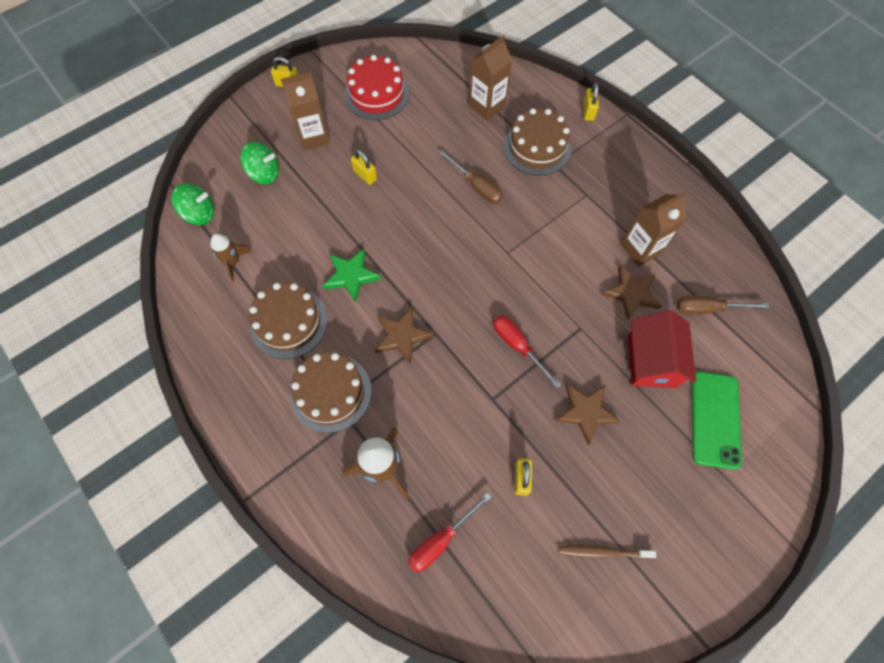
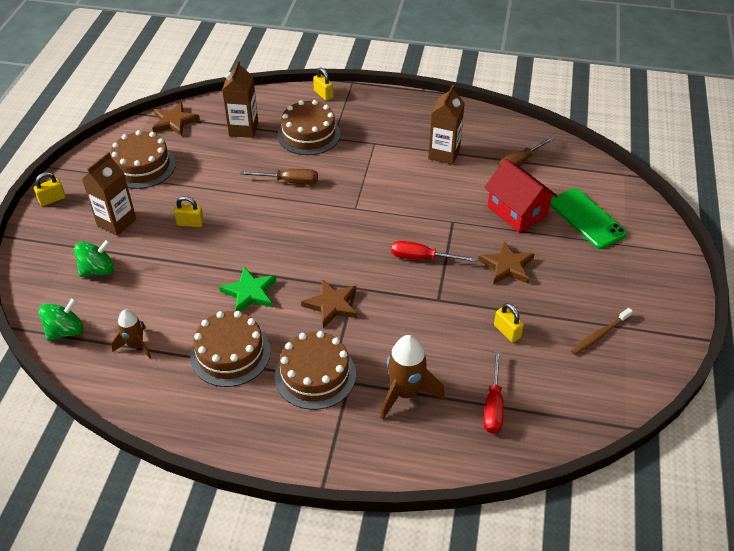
camera: 40 degrees left, 20 degrees down
(377, 94) = (142, 166): red cake -> brown cake
(632, 293) = (465, 182): brown star -> brown star (174, 122)

